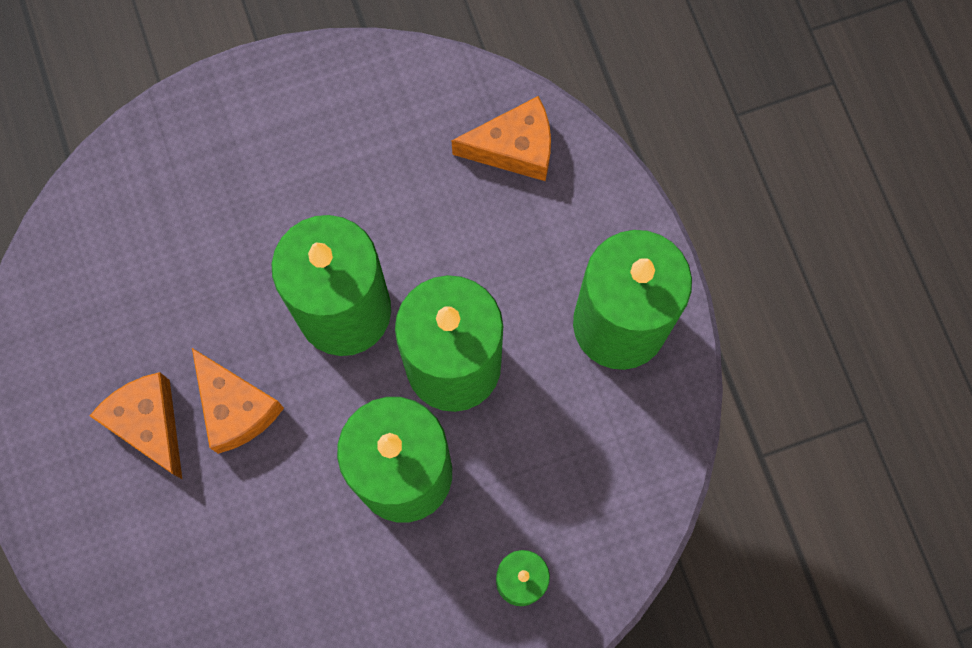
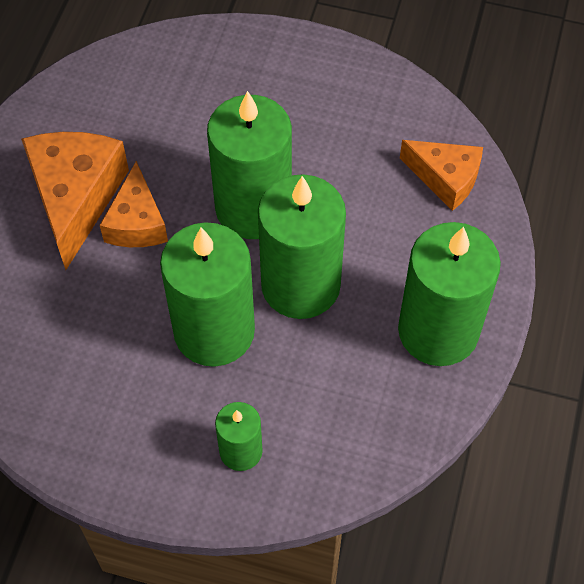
camera: 35 degrees right, 15 degrees down
(149, 424) = (76, 198): orange cheese -> orange cheese, size x1.59

